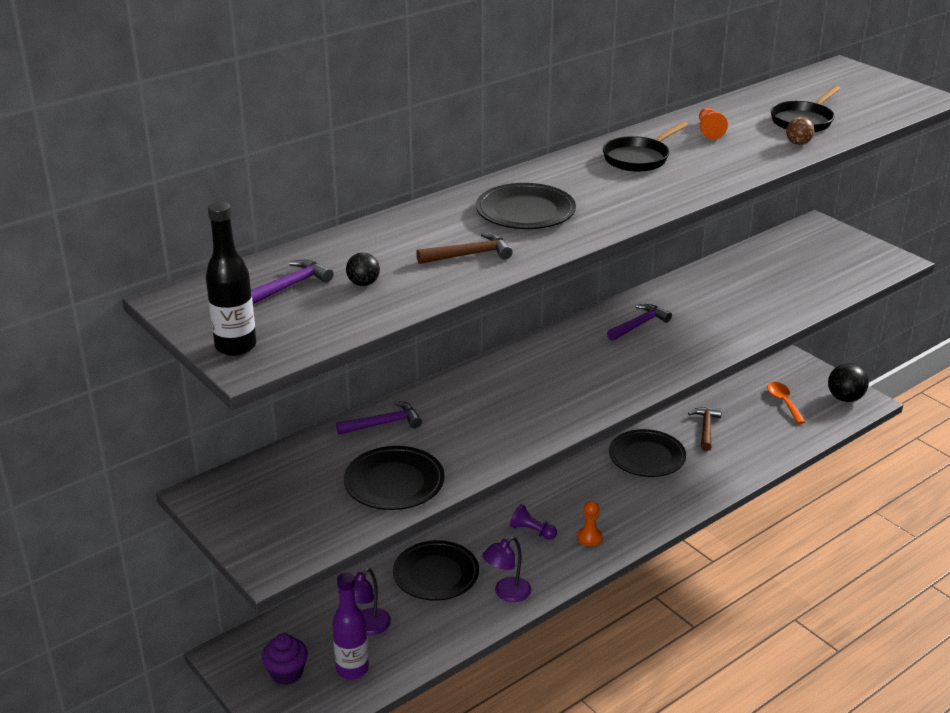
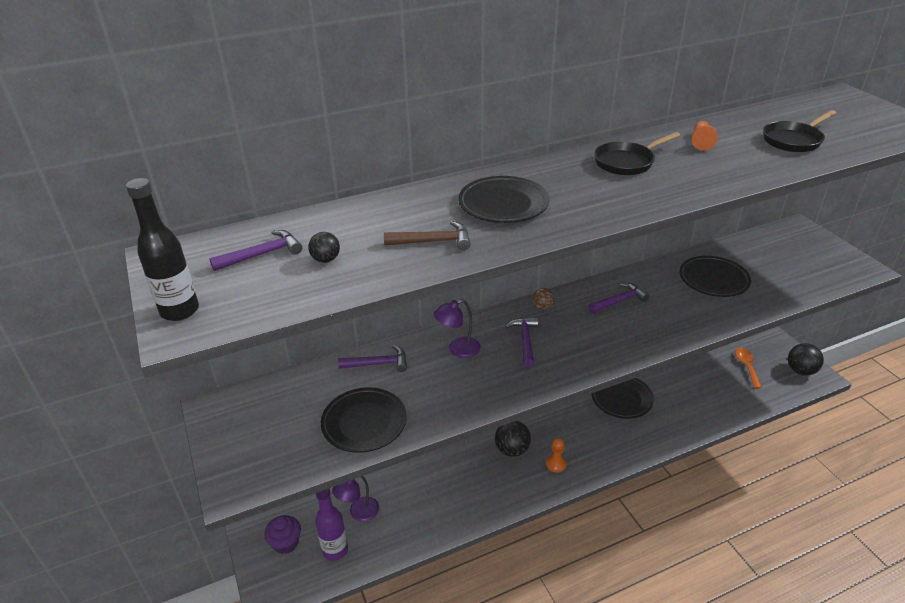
camera: 15 degrees right, 5 degrees up
(436, 574) = (426, 475): black plate -> black plate (713, 279)
(506, 593) = (475, 504): purple lamp -> purple lamp (458, 350)
(532, 531) = (512, 450): purple pawn -> black ball
(546, 378) = (525, 340): none -> purple hammer
(706, 428) = (676, 380): brown hammer -> none
(798, 143) = (783, 162): brown ball -> brown ball (542, 307)

